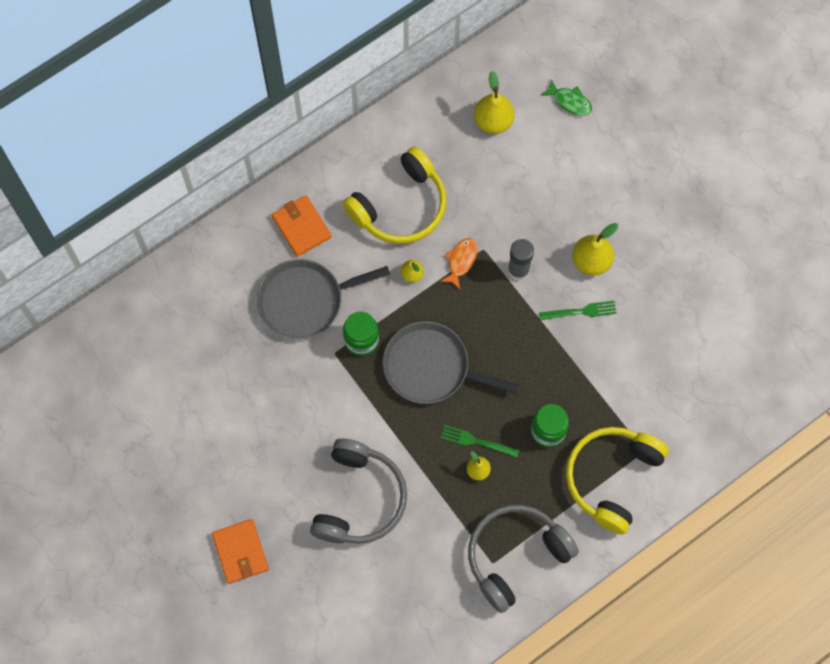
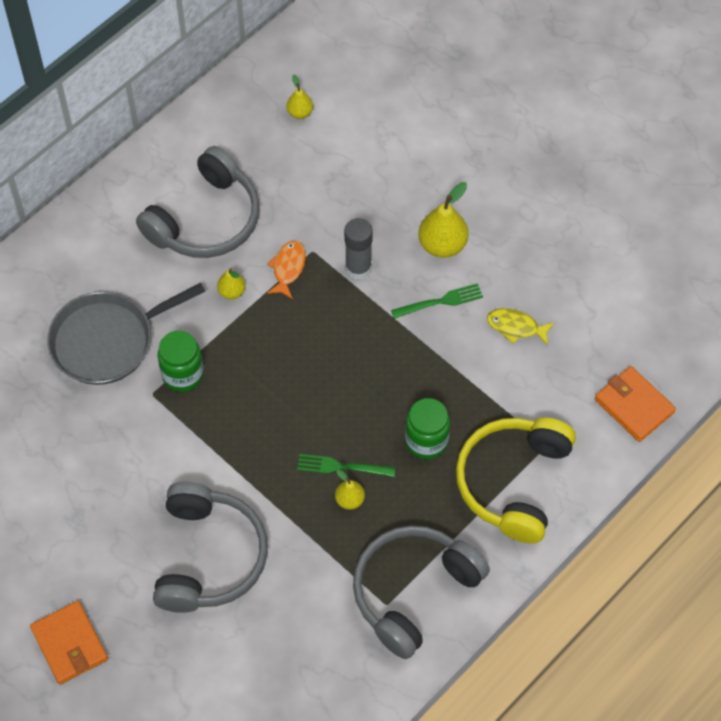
camera: 10 degrees left, 10 degrees down
(301, 227) = (90, 260): orange wallet -> orange wallet (634, 406)
(400, 206) = (206, 220): yellow headphones -> grey headphones
(431, 367) = (272, 391): grey pan -> none
(493, 121) = (300, 112): yellow pear -> yellow pear, size x0.56
(570, 101) = (385, 79): green fish -> none
(638, 344) = (516, 327): none -> yellow fish

